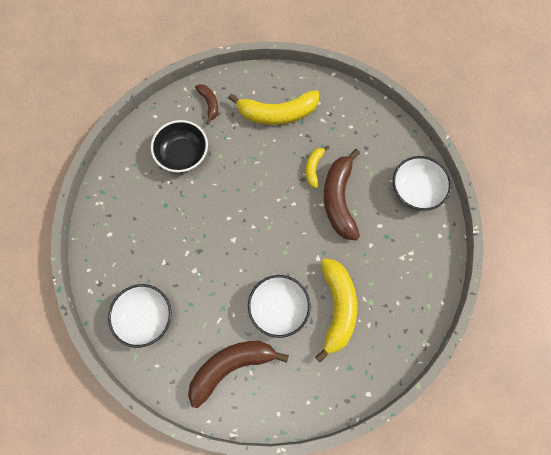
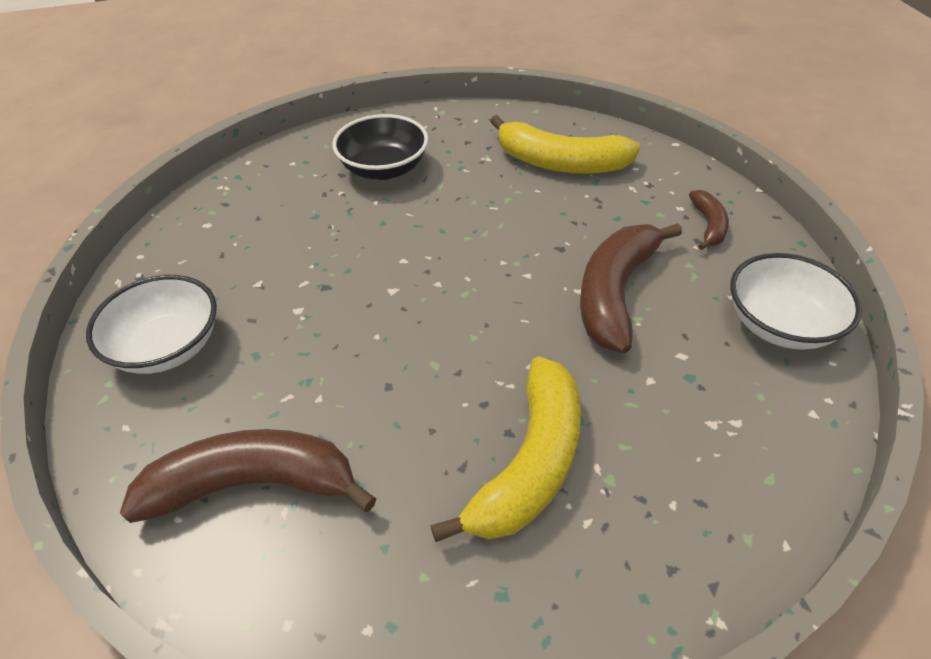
camera: 25 degrees right, 25 degrees down
(209, 104) = (460, 129): brown banana -> brown banana (708, 225)
(279, 308) = (410, 419): white bowl -> none
(313, 168) = (588, 240): yellow banana -> none

